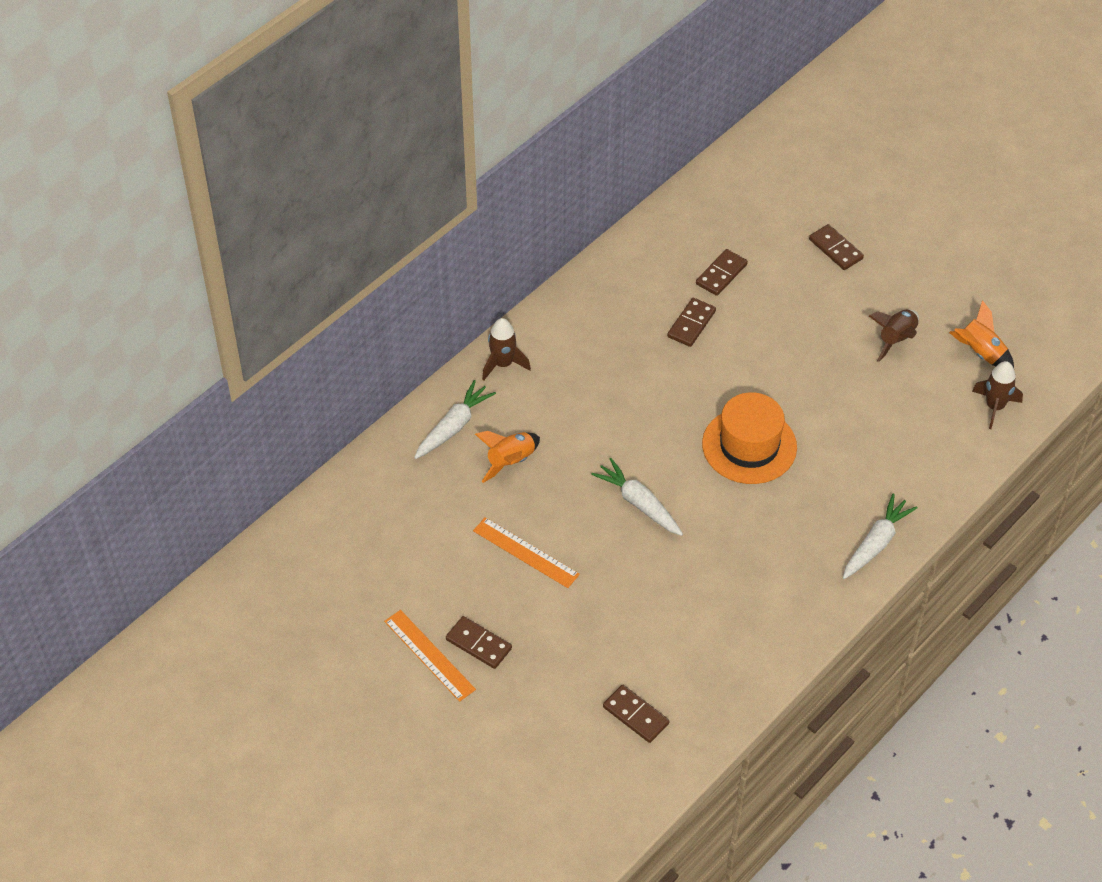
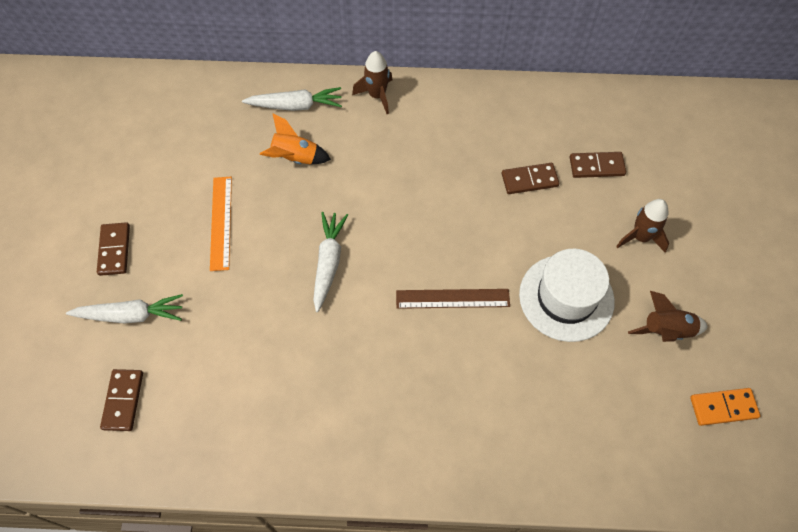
camera: 50 degrees right, 10 degrees up
(429, 655) = (82, 227): orange ruler -> none
(749, 446) = (452, 299): orange hat -> brown ruler
(815, 377) = (566, 298): none -> white hat
(835, 249) = (706, 224): brown domino -> none
(876, 543) = (441, 465): white carrot -> white carrot (131, 315)
(980, 353) = (723, 407): orange rocket -> orange domino
(994, 407) = (678, 461): brown rocket -> brown rocket (640, 237)

